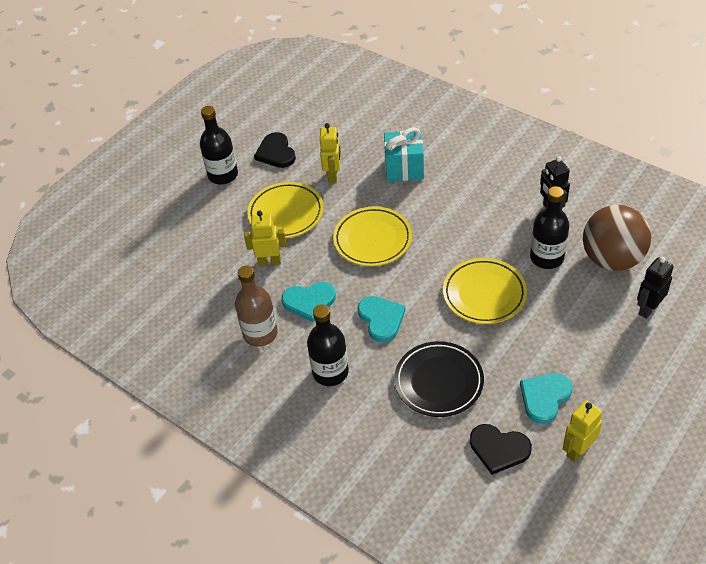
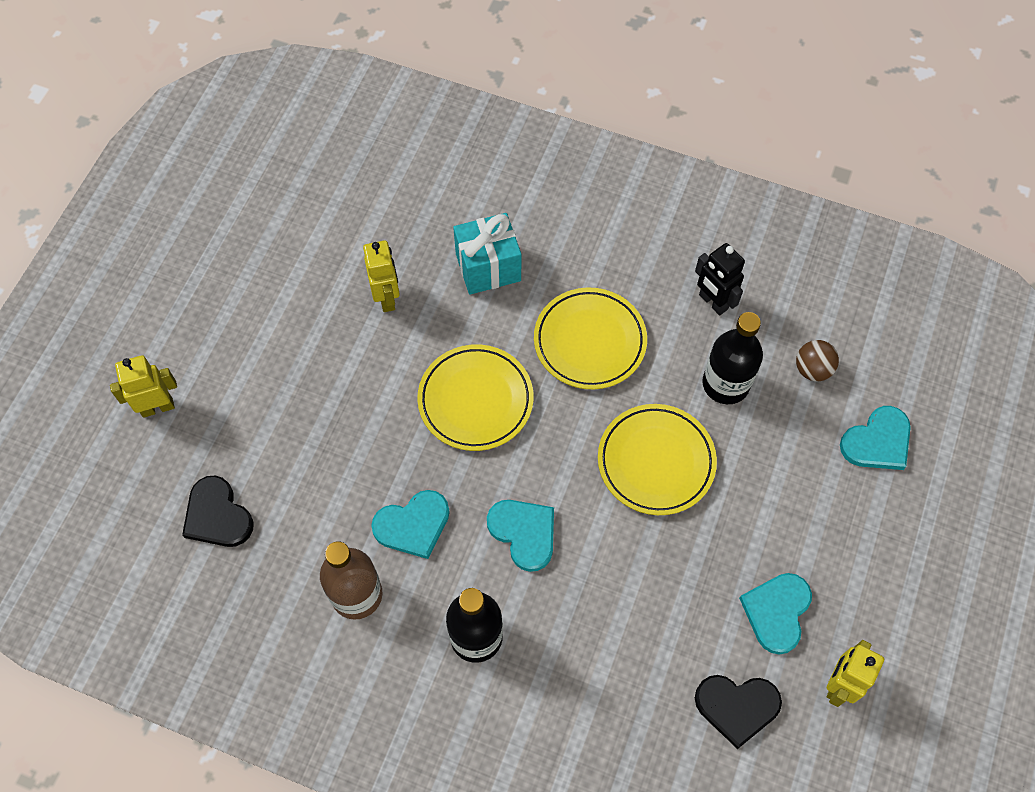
camera: 20 degrees left, 15 degrees up
(223, 175) = (218, 326): black bottle -> none
(269, 261) = (335, 468): yellow robot -> yellow robot (157, 407)
(276, 152) = (288, 271): black heart -> black heart (217, 515)
(286, 213) = (335, 378): yellow plate -> yellow plate (589, 341)
(438, 382) = (630, 619): black plate -> none
(612, 259) = (812, 369): brown ball -> brown ball, size x0.45
(648, 309) = (877, 441): black robot -> turquoise heart

